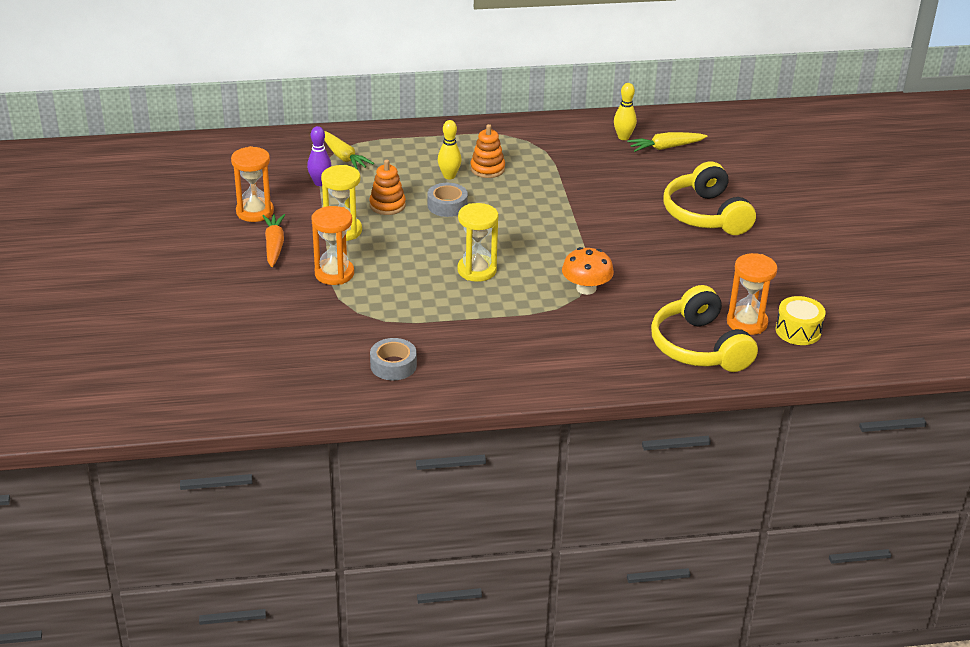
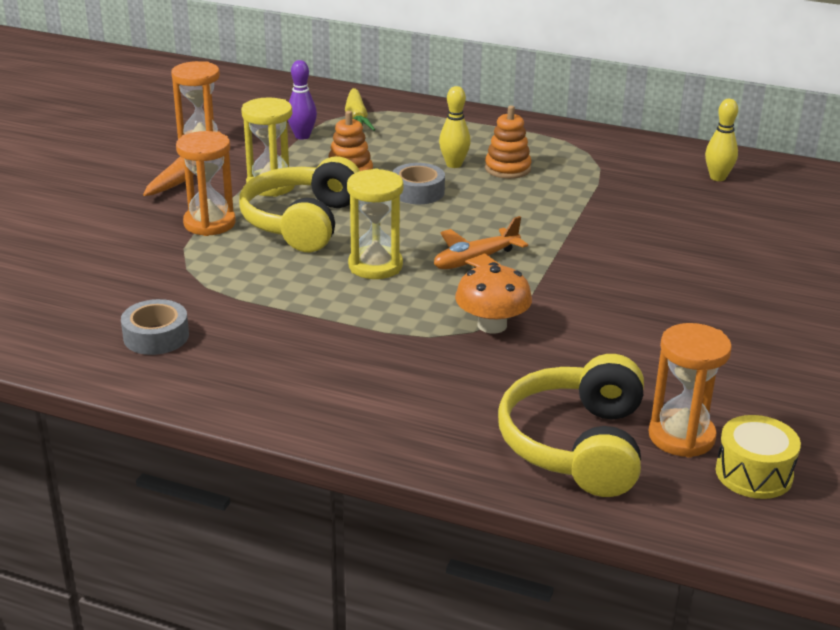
camera: 30 degrees right, 5 degrees down
(534, 247) = (475, 261): none -> orange plane
(665, 147) = (765, 201): yellow carrot -> none
(706, 215) = (749, 288): yellow headphones -> yellow headphones (302, 222)

